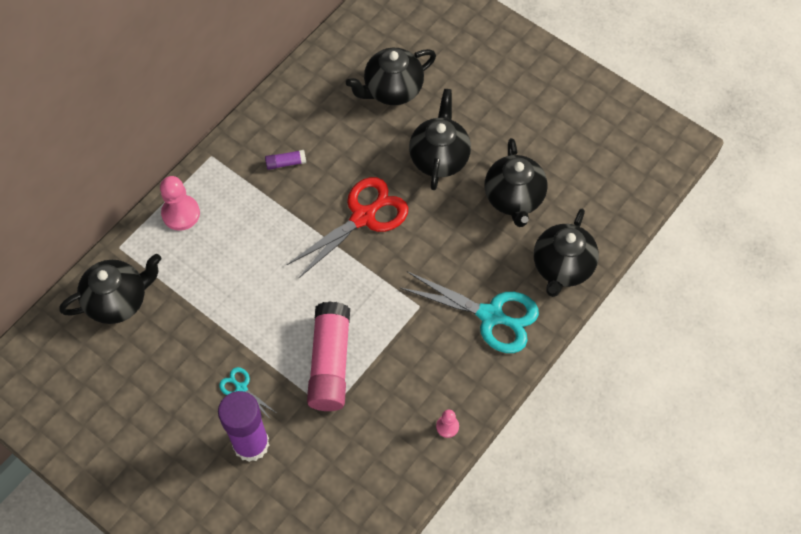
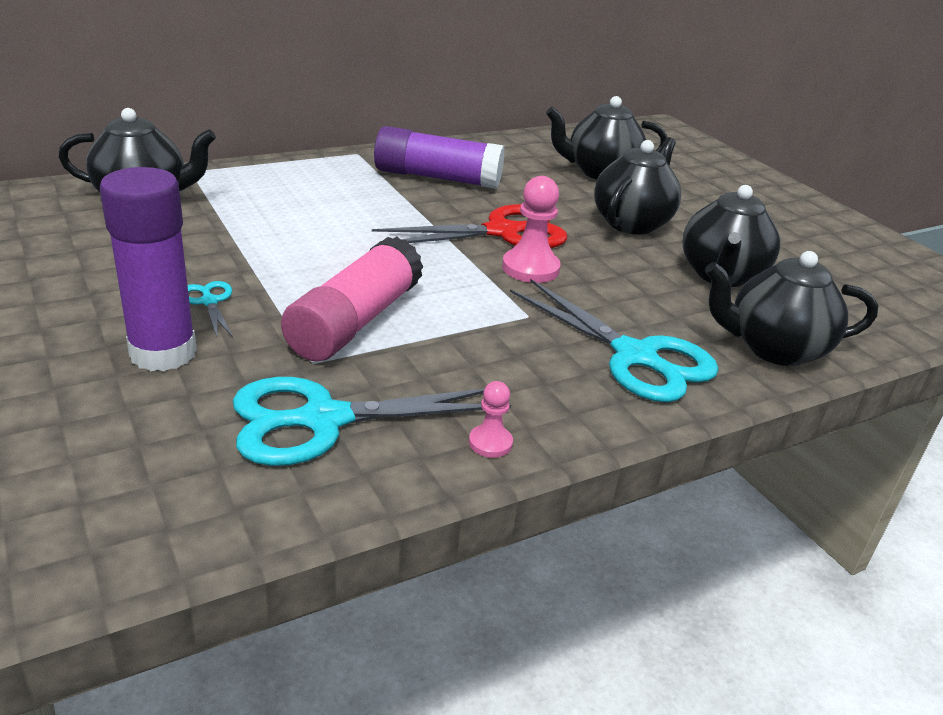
camera: 20 degrees right, 30 degrees down
(181, 213) = (284, 172): pink pawn -> pink pawn (530, 268)
(286, 163) = (437, 178): purple glue stick -> purple glue stick, size x2.40
(362, 451) = (324, 420): none -> turquoise scissors
(562, 268) = (774, 349): black teapot -> black teapot turned 45 degrees clockwise

